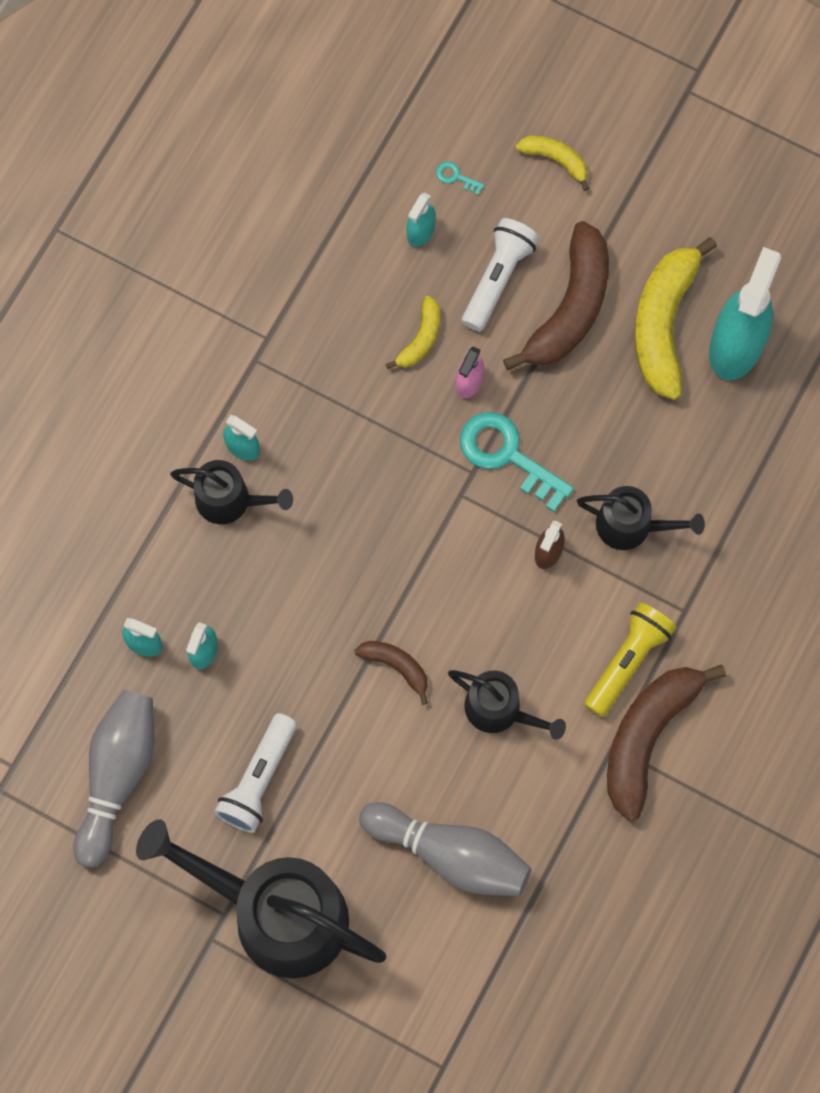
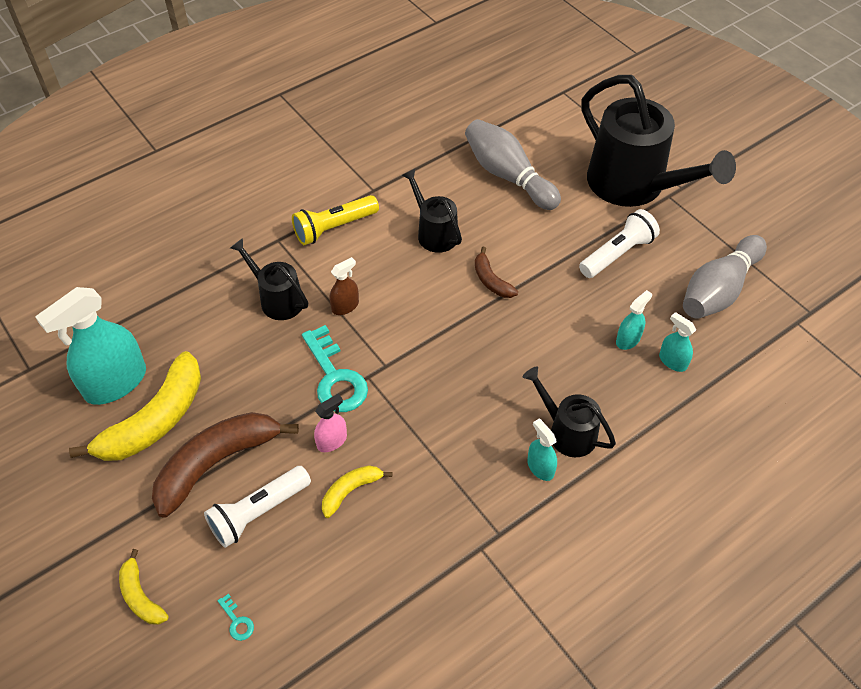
camera: 155 degrees left, 20 degrees down
(421, 231) = (298, 584): turquoise spray bottle -> none
(647, 737) = (348, 187): brown banana -> none

